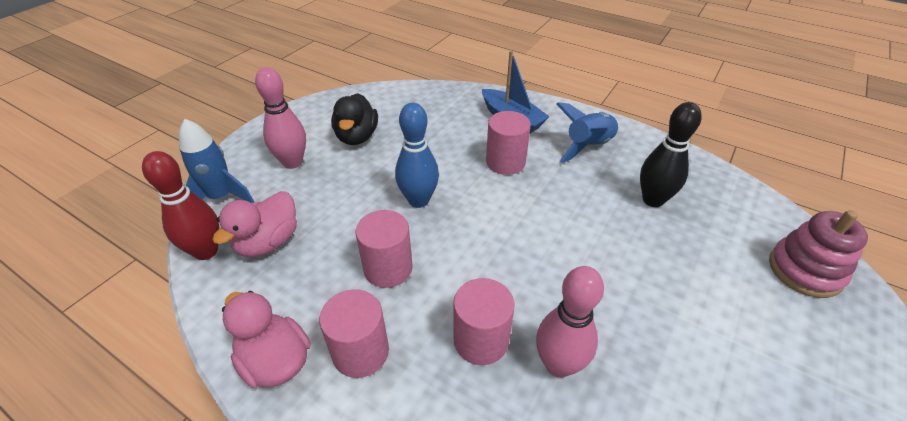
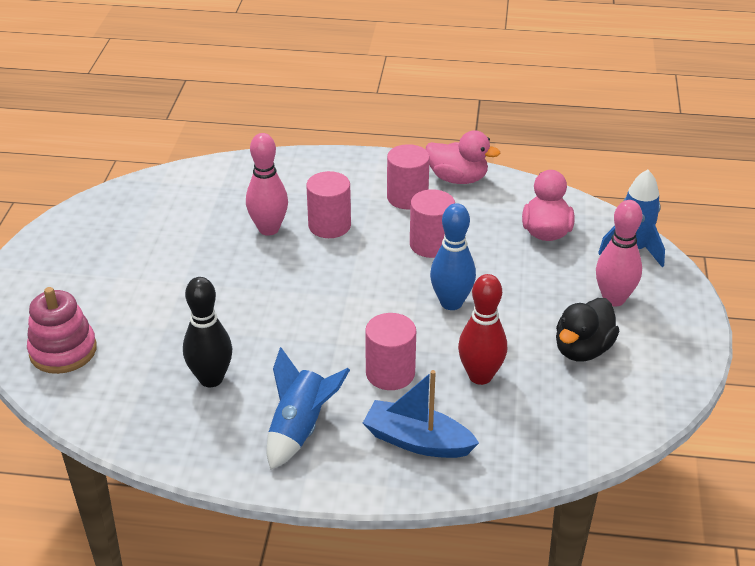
camera: 155 degrees right, 5 degrees down
(206, 251) = (585, 212): red bowling pin -> red bowling pin (480, 376)
(357, 137) = (582, 349): black duck -> black duck turned 120 degrees counterclockwise

